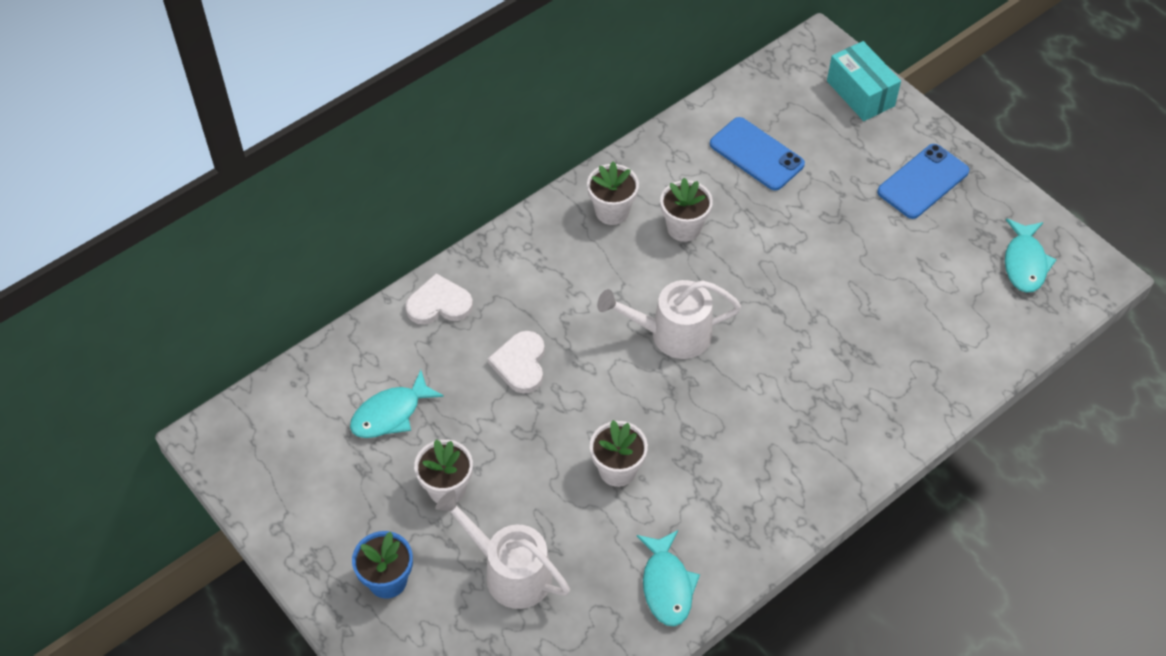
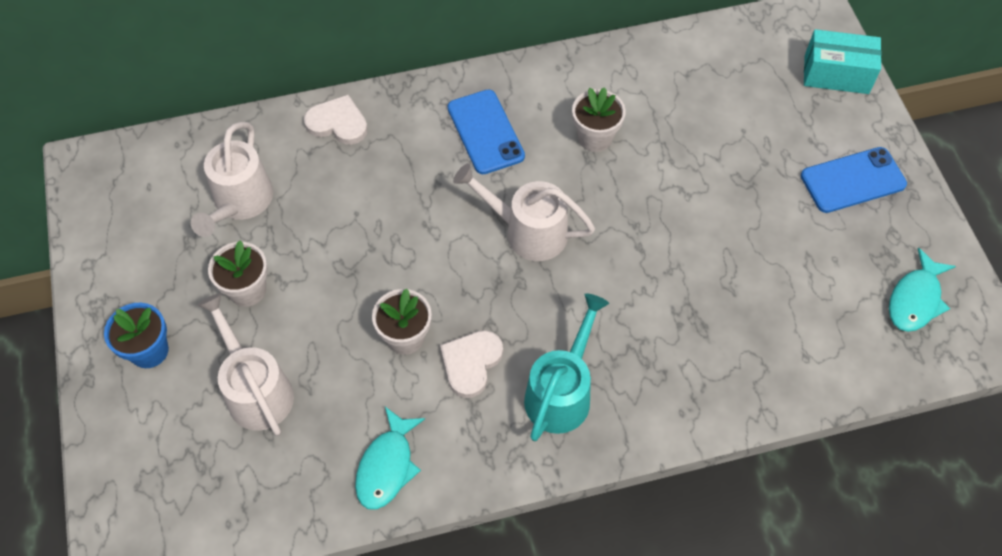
camera: 25 degrees right, 5 degrees up
(391, 413) = (240, 203): turquoise fish -> white watering can
(520, 364) = (376, 204): white heart -> white heart (471, 363)
(612, 211) = (537, 98): white flower pot -> none
(756, 154) = (702, 95): blue phone -> blue phone (485, 132)
(780, 459) = (561, 392): none -> turquoise watering can
(860, 93) = (836, 74): turquoise box -> turquoise box turned 75 degrees counterclockwise

